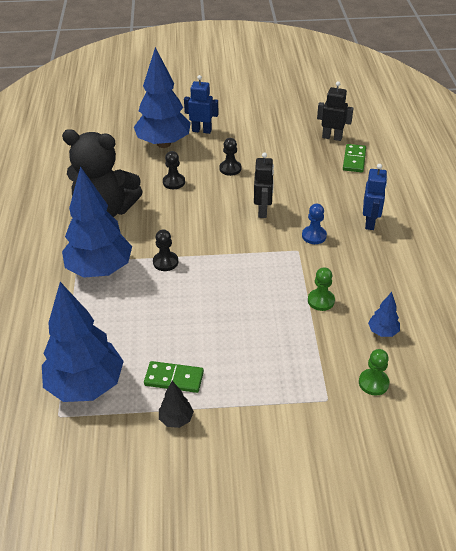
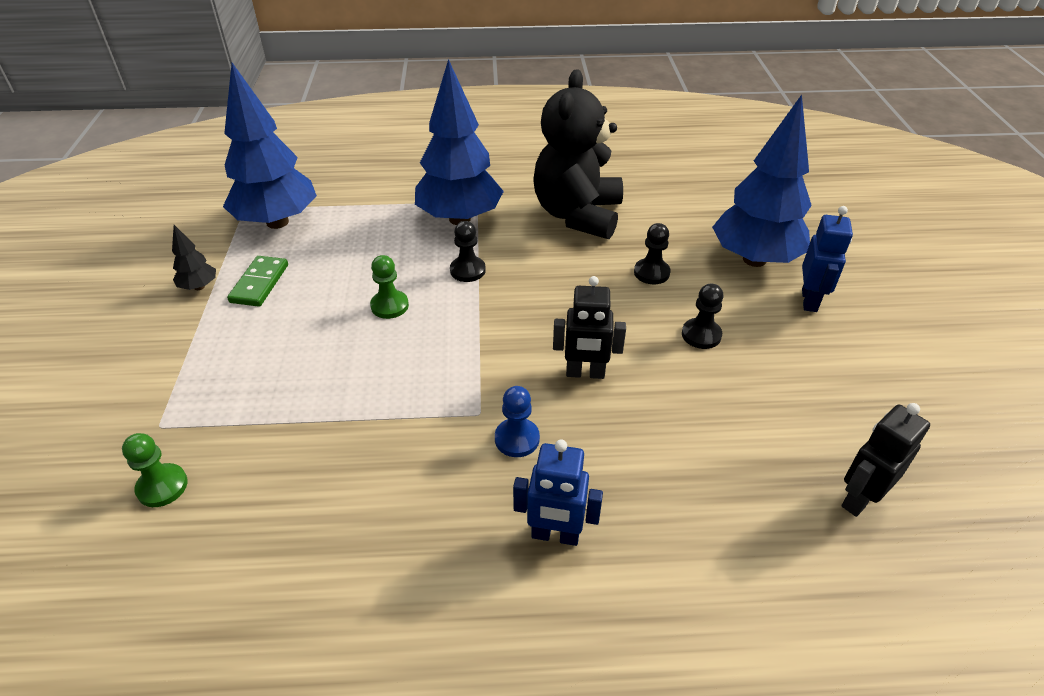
camera: 90 degrees right, 0 degrees up
(321, 301) = (354, 435): green pawn -> green pawn (389, 306)
(332, 137) = (859, 498): black robot -> black robot turned 150 degrees counterclockwise
(354, 160) = (779, 533): green domino -> none
(382, 332) = (260, 514): blue tree -> none

